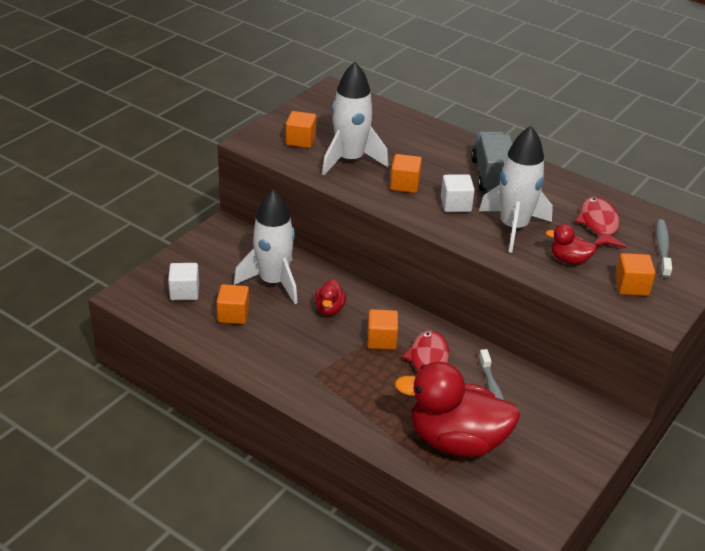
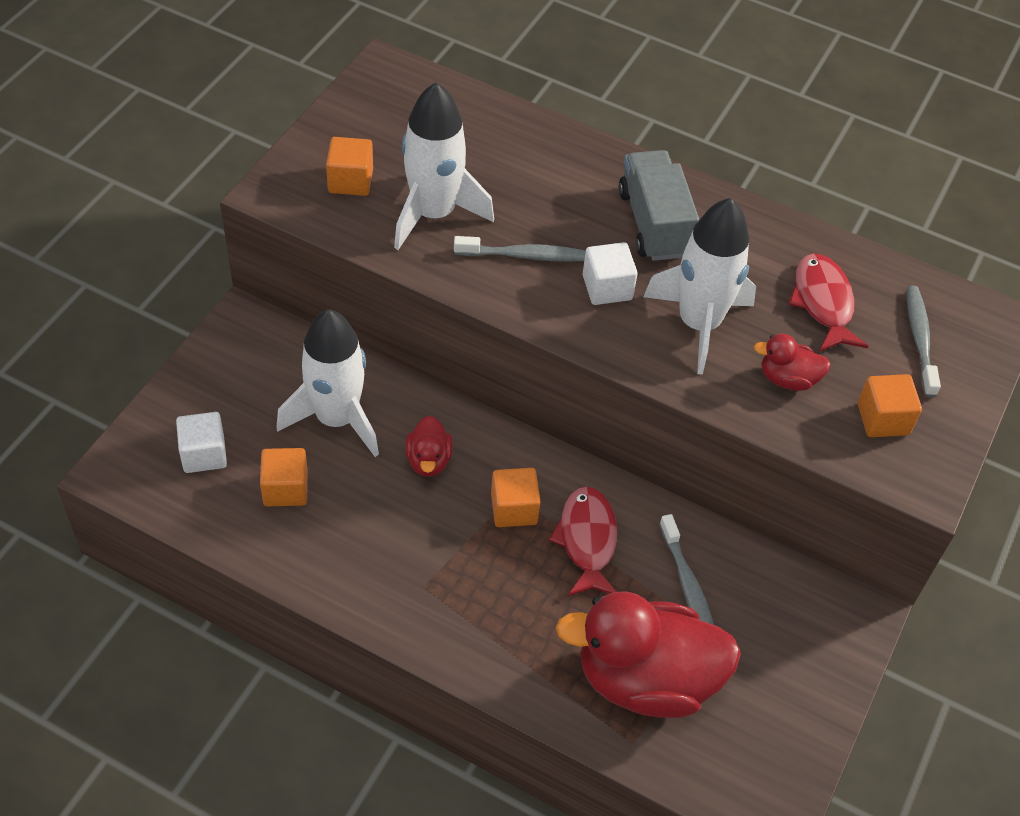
camera: 10 degrees left, 15 degrees up
(404, 184) = (524, 255): orange cube -> grey toothbrush

